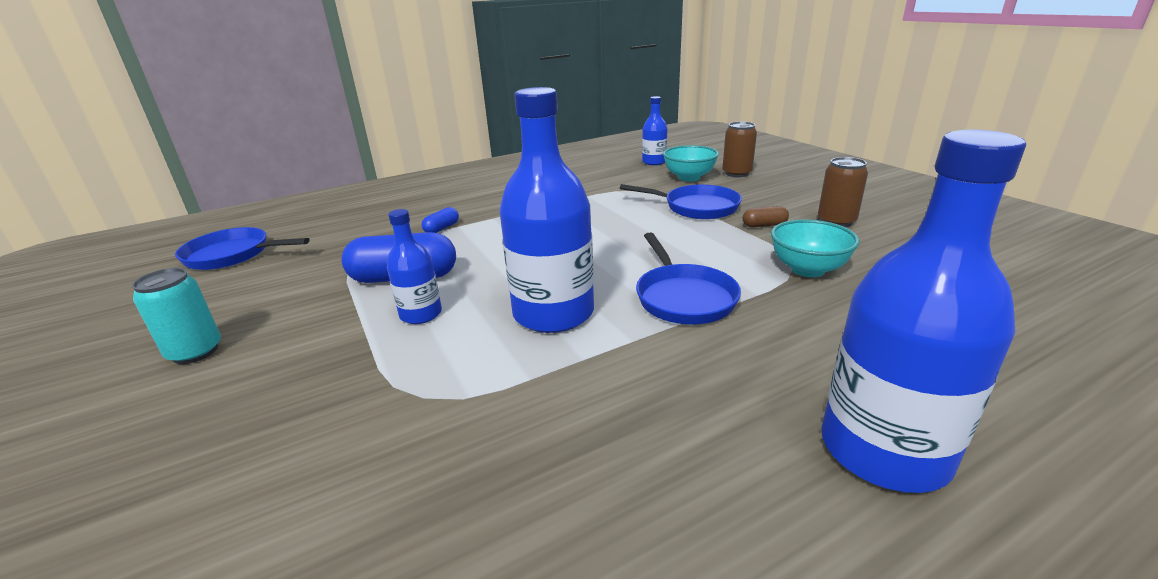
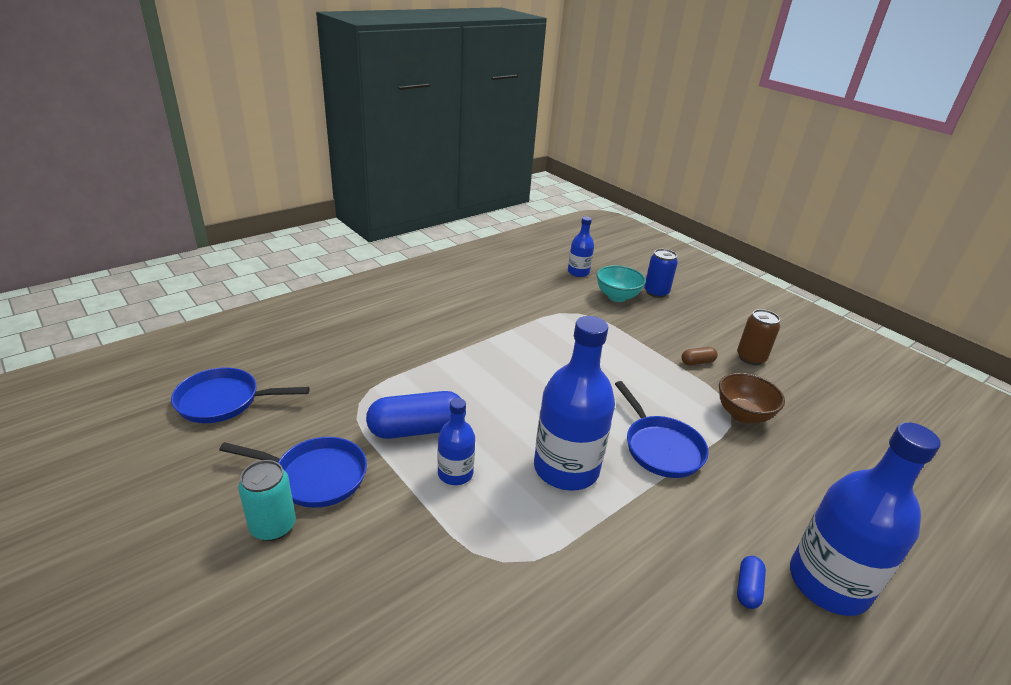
camera: 15 degrees left, 5 degrees up
(442, 228) = (419, 364): blue capsule -> blue capsule (748, 588)
(696, 207) = (636, 338): blue pan -> blue pan (315, 476)
(737, 173) = (656, 292): brown can -> blue can
(807, 269) = (743, 414): turquoise bowl -> brown bowl

